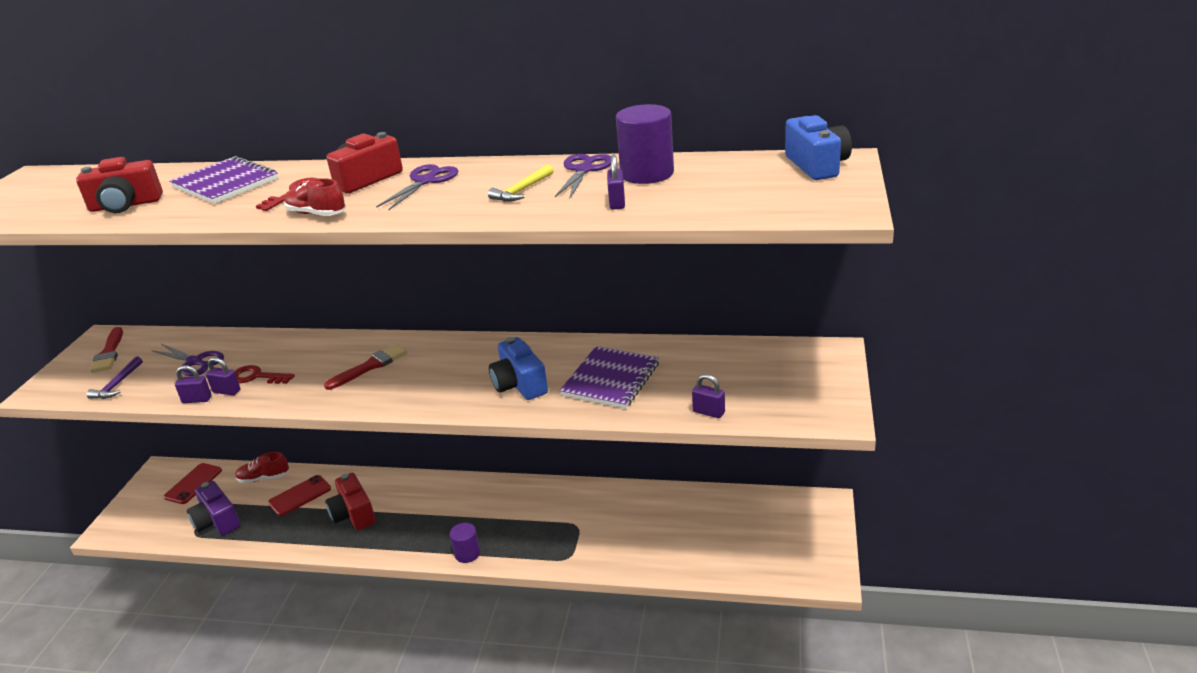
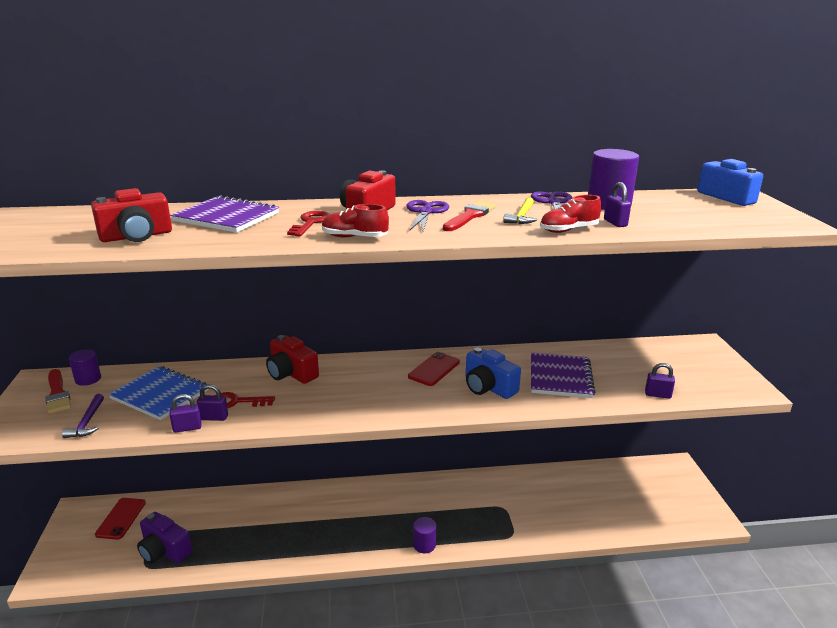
camera: 20 degrees left, 5 degrees down
(142, 340) = (88, 379): none -> purple cylinder
(194, 362) = (160, 394): purple scissors -> blue notebook
(264, 478) = (193, 504): red shoe -> red shoe (568, 230)
(300, 496) = (238, 515): red phone -> red phone (434, 369)
(353, 514) = (300, 525): red camera -> red camera (291, 373)
(370, 366) = (342, 384): red brush -> red brush (470, 216)

